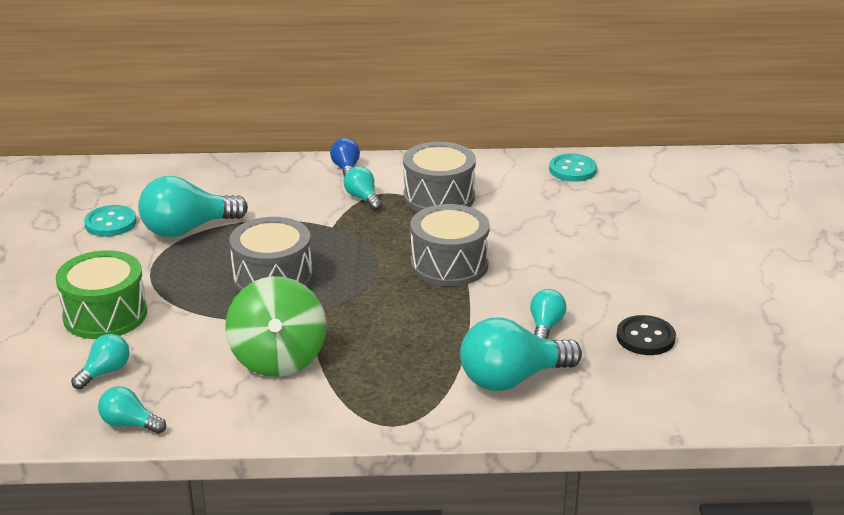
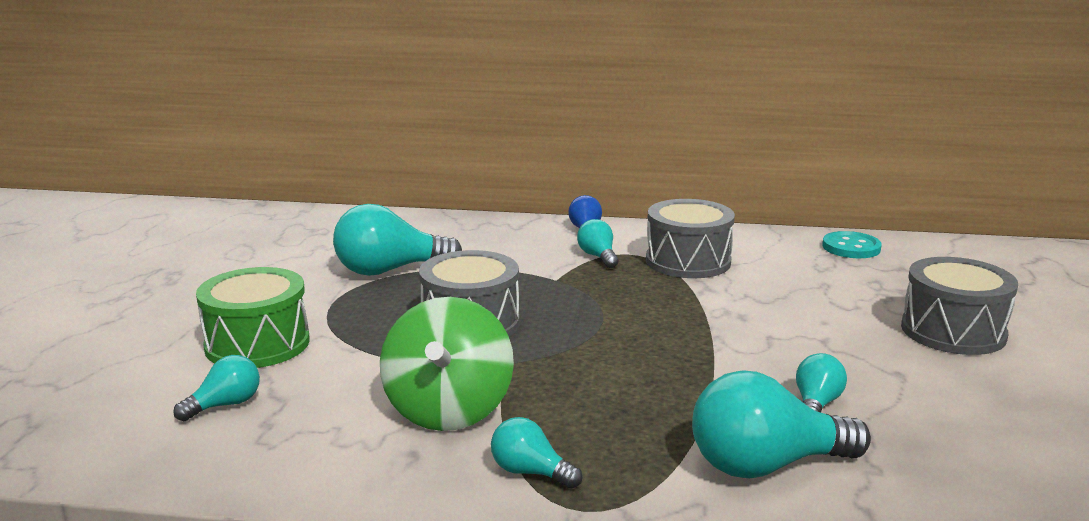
camera: 10 degrees right, 10 degrees down
(110, 223) = (308, 259): turquoise button -> none
(129, 424) = (224, 469): turquoise light bulb -> turquoise light bulb (530, 472)
(449, 264) = (692, 327): grey drum -> grey drum (953, 331)
(645, 337) = (961, 431): black button -> none

